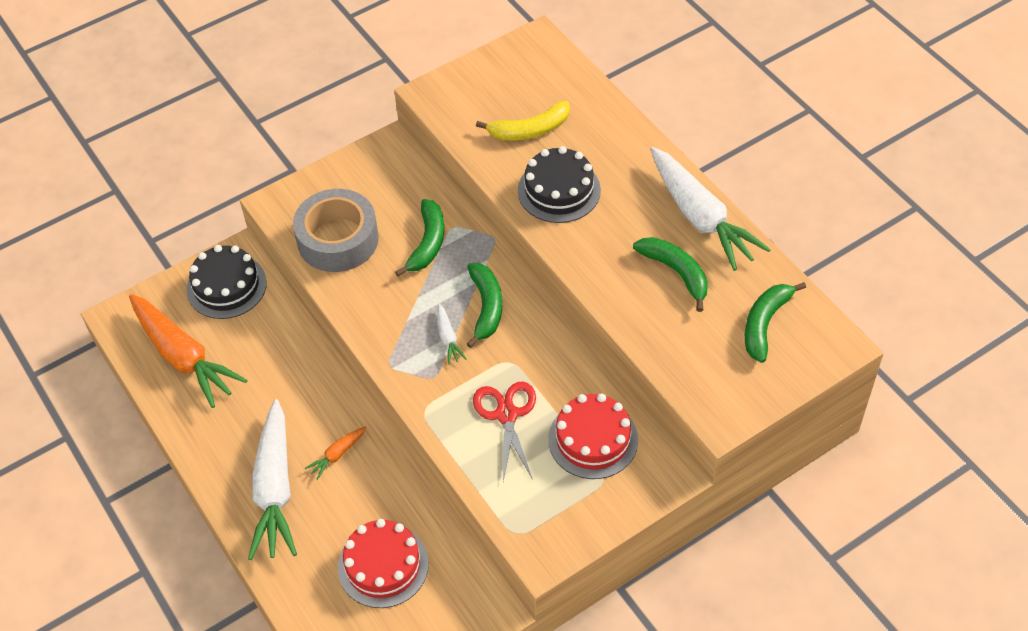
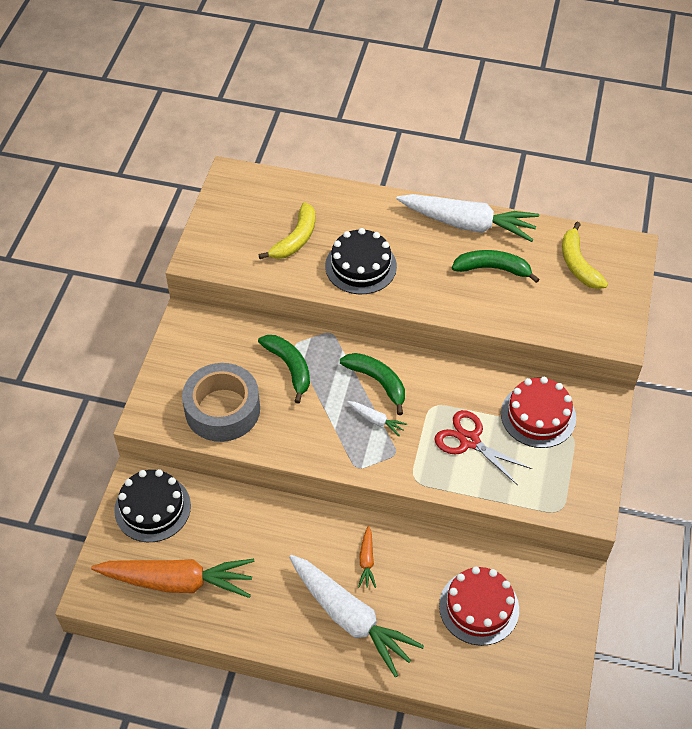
camera: 45 degrees left, 0 degrees up
(765, 324) = (578, 264): green banana -> yellow banana

